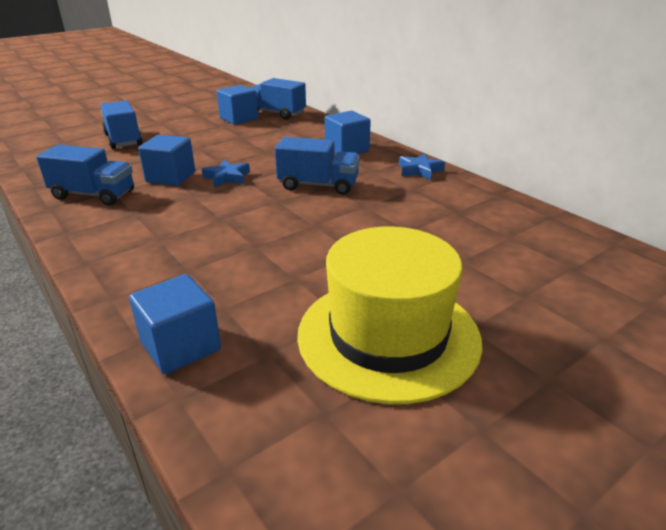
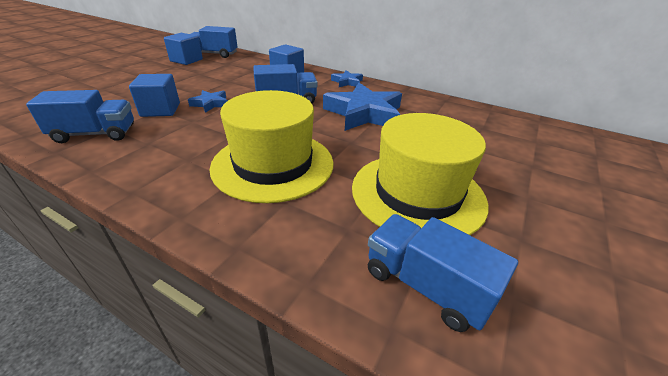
camera: 25 degrees left, 5 degrees up
(123, 140) = (91, 85): blue truck -> blue truck (425, 285)
(181, 346) = (275, 241): blue cube -> none
(242, 262) = (273, 164): none -> yellow hat
(406, 218) = (364, 113): none -> blue star

